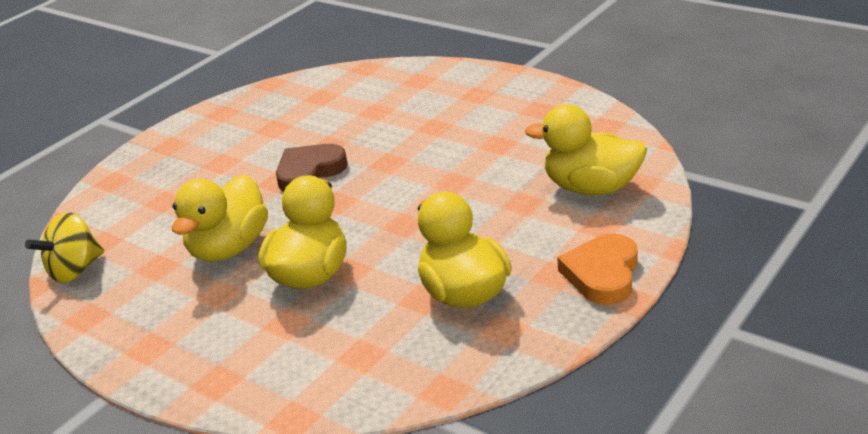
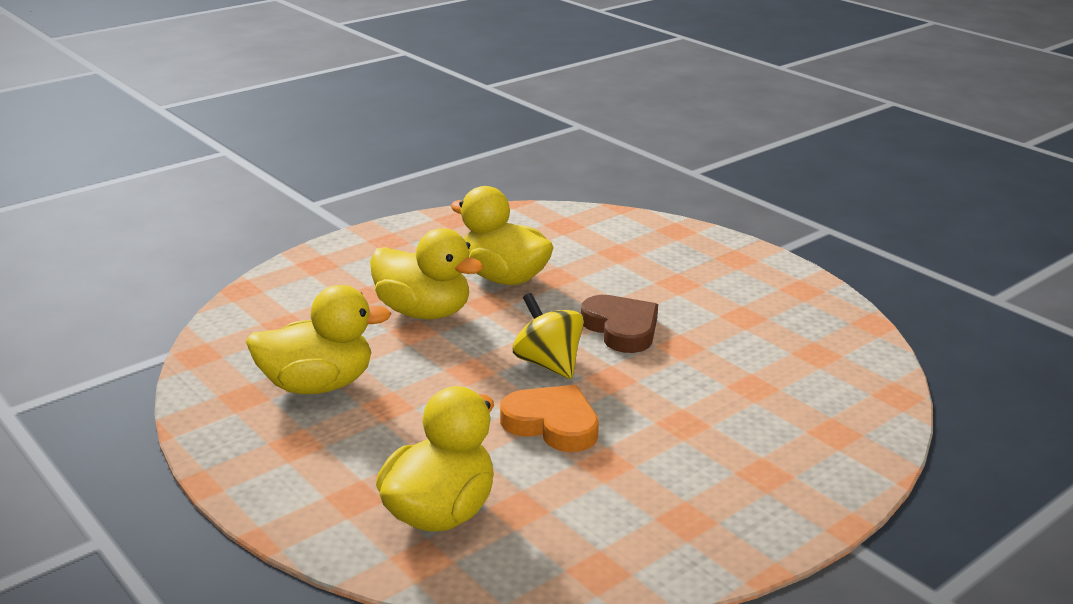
camera: 100 degrees right, 5 degrees down
(75, 270) = (526, 215): yellow spinning top -> yellow spinning top (548, 364)
(602, 274) = (265, 475): orange heart -> orange heart (552, 424)

